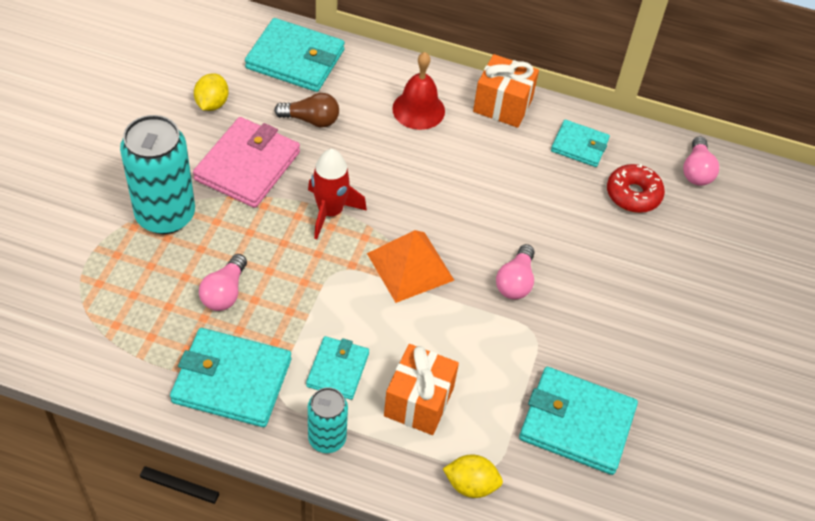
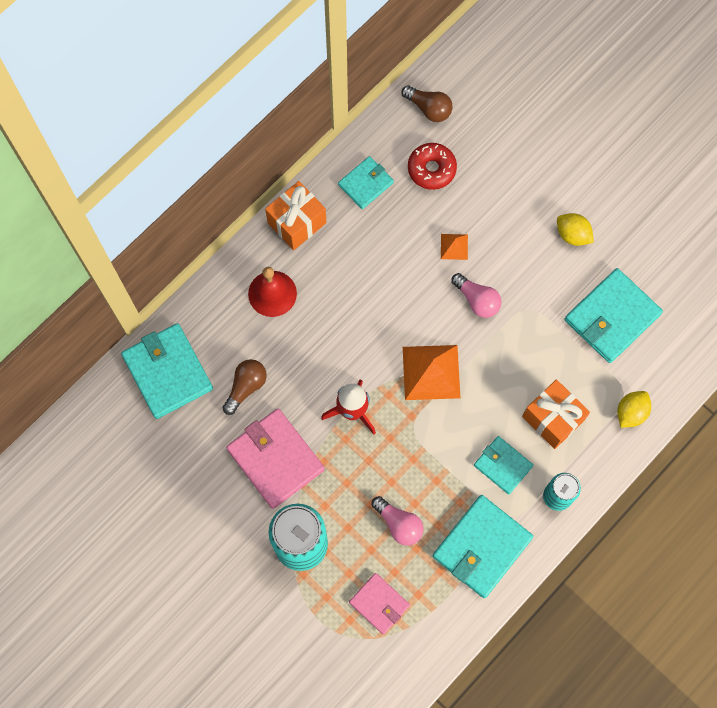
camera: 60 degrees left, 20 degrees up
(127, 304) = (379, 604): none -> pink wallet
(212, 104) = (191, 464): yellow lemon -> yellow lemon (572, 235)
(295, 59) = (168, 372): turquoise wallet -> turquoise wallet turned 75 degrees counterclockwise
(562, 241) = (454, 246): none -> orange pyramid
(696, 171) = (428, 108): pink light bulb -> brown light bulb

